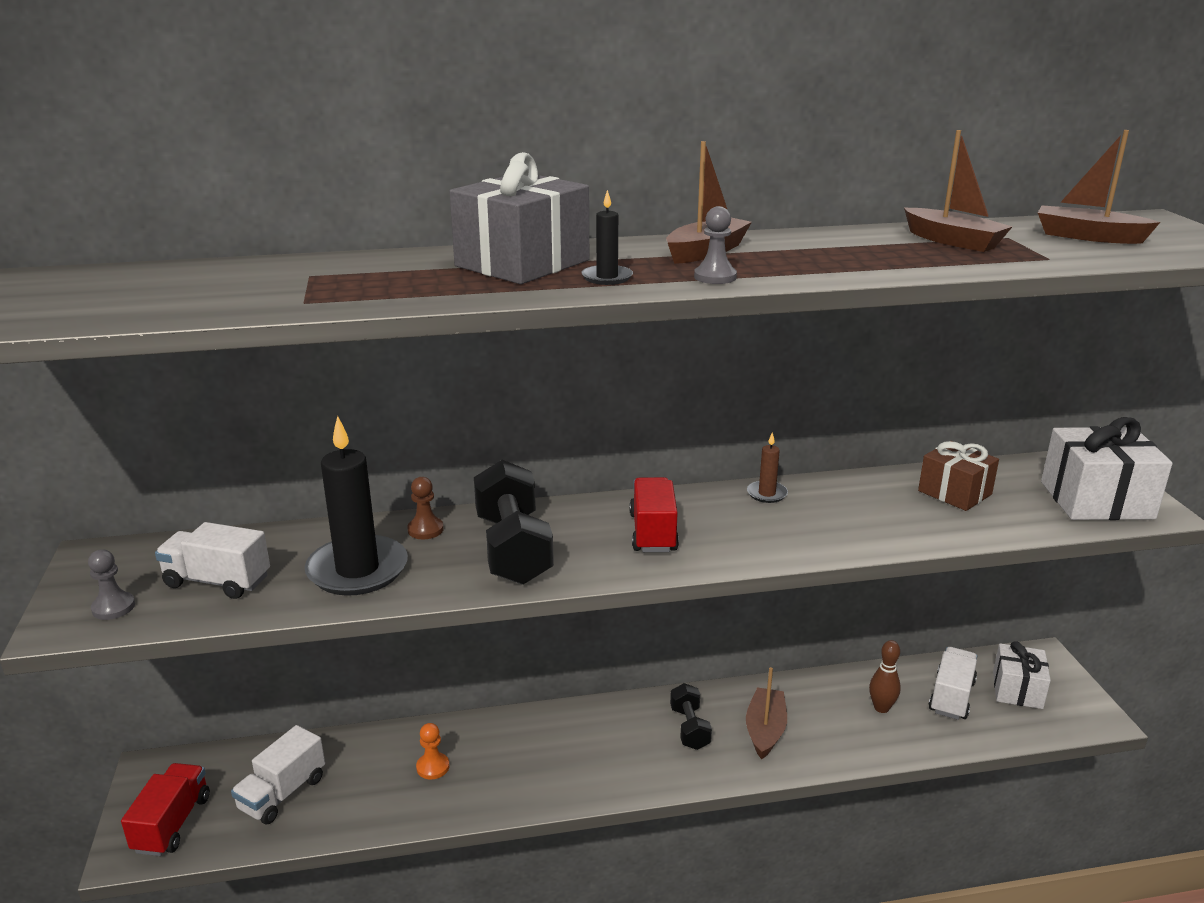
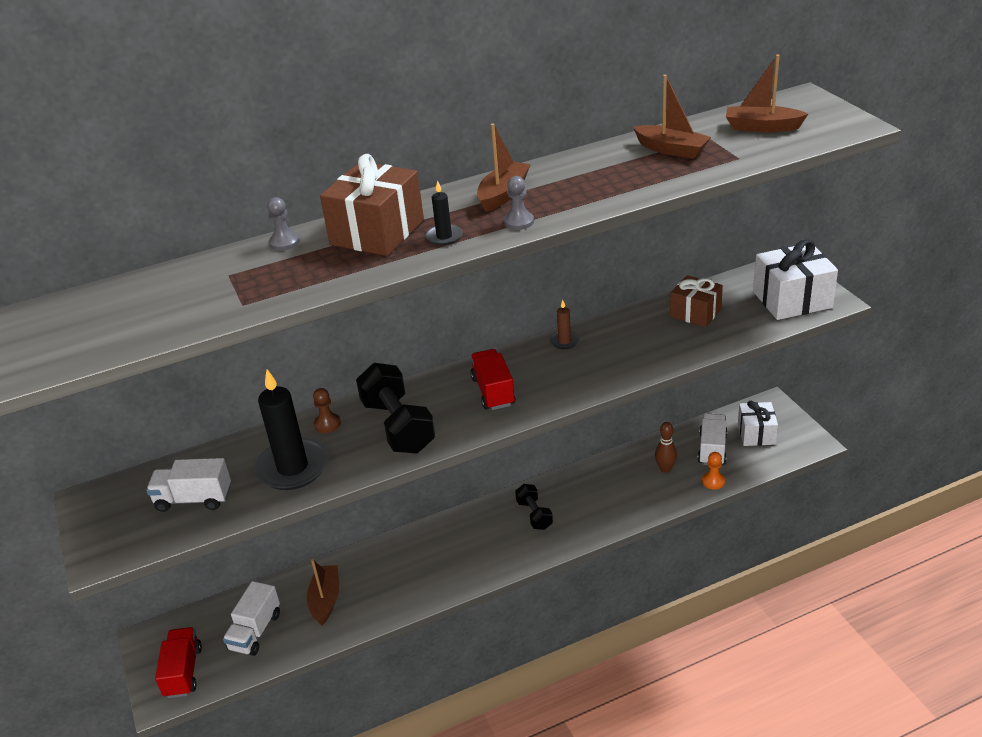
camera: 10 degrees left, 10 degrees up
(113, 607) = (128, 536): grey pawn -> grey pawn (284, 242)
(433, 767) = (358, 586): orange pawn -> orange pawn (713, 481)
(522, 263) = (377, 232): grey gift -> brown gift
(765, 730) = (588, 504): brown boat -> brown boat (325, 600)

